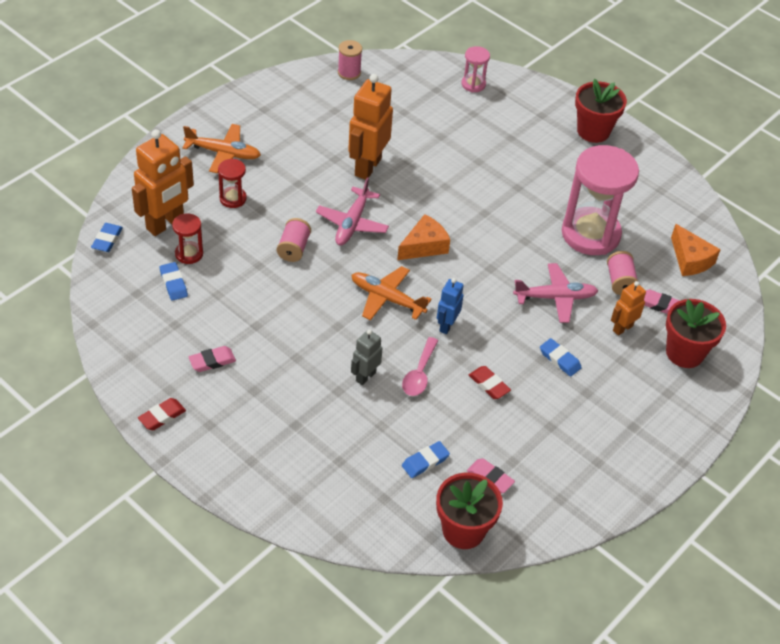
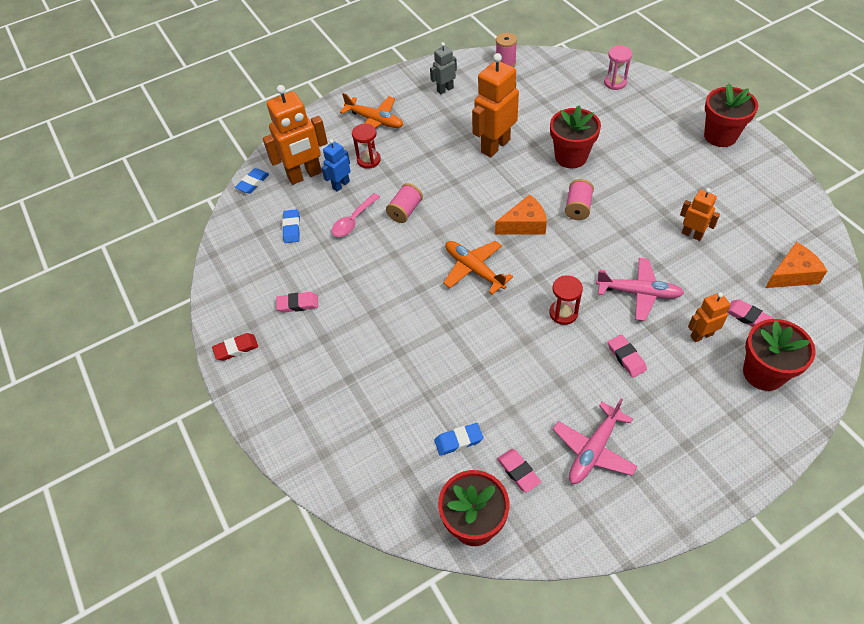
camera: 25 degrees right, 5 degrees up
(189, 254) = (314, 204): red hourglass -> red hourglass (563, 313)
(352, 223) = (465, 194): pink plane -> pink plane (594, 449)
(365, 376) = (429, 342): grey robot -> grey robot (445, 89)
(419, 374) = (481, 348): pink spoon -> pink spoon (353, 221)
(446, 325) = (522, 304): blue robot -> blue robot (341, 185)
(450, 170) = (571, 157): none -> red flower pot
(489, 385) = (546, 371): red eraser -> none
(560, 359) = (626, 357): blue eraser -> pink eraser
(590, 234) = (692, 234): pink hourglass -> orange robot
(620, 281) = (710, 286): pink spool -> pink spool (578, 208)
(690, 259) = (792, 274): orange cheese -> orange cheese turned 105 degrees counterclockwise

